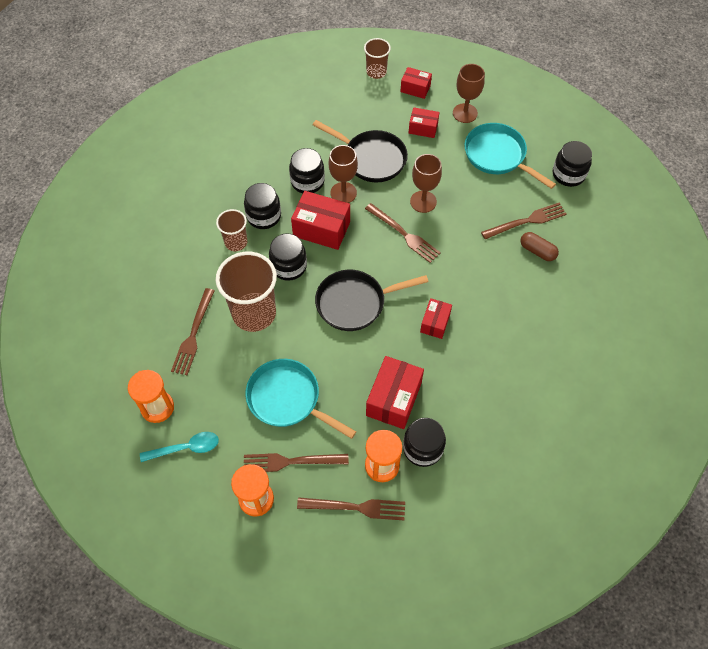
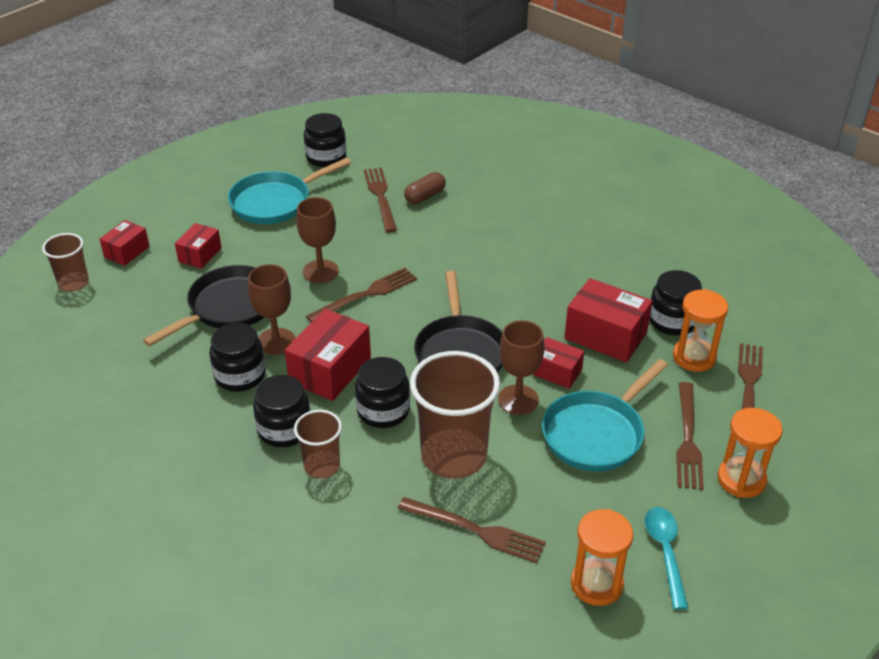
camera: 80 degrees left, 20 degrees down
(435, 323) = (505, 287): red box -> red box (556, 372)
(465, 113) = (194, 217): brown goblet -> brown goblet (518, 400)

